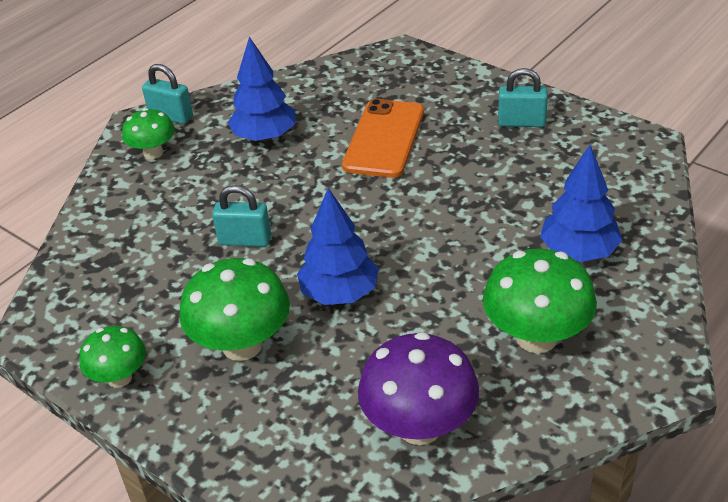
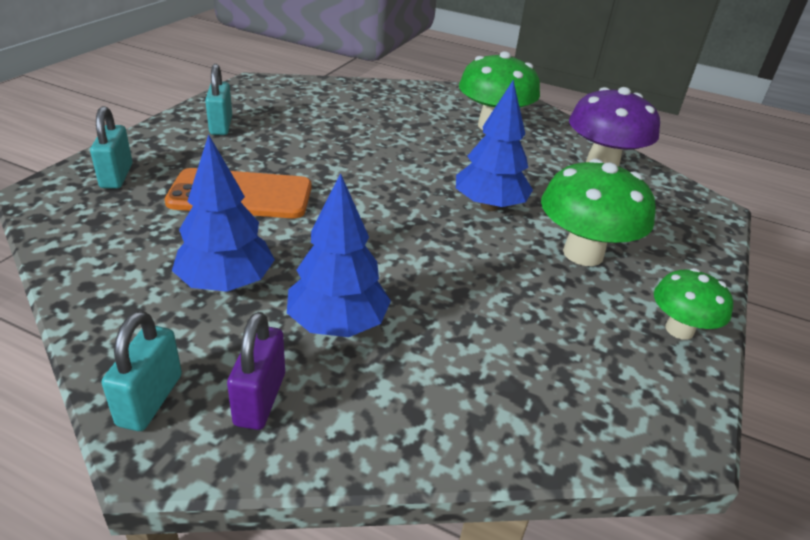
camera: 110 degrees left, 5 degrees down
(153, 153) = (260, 399): green mushroom -> purple padlock
(245, 240) = (436, 272): turquoise padlock -> turquoise padlock (117, 176)
(578, 252) = (397, 110): blue tree -> blue tree (337, 324)

